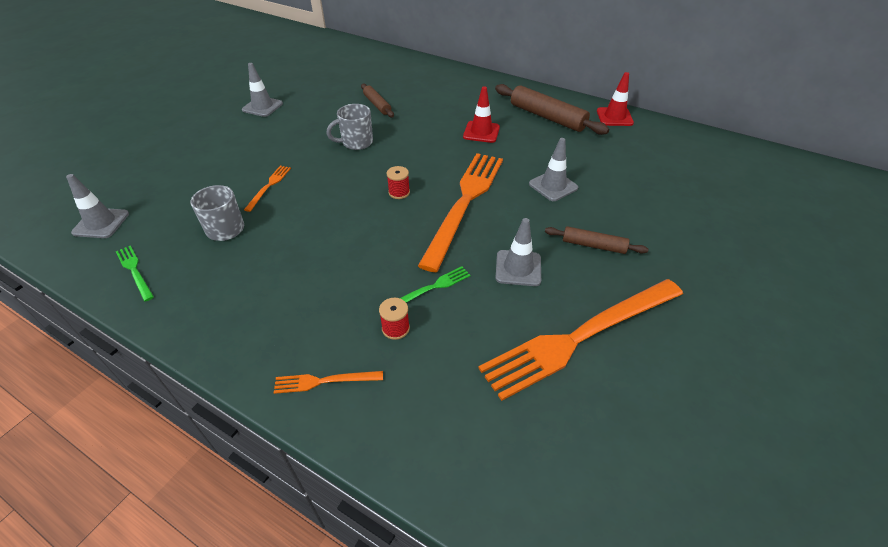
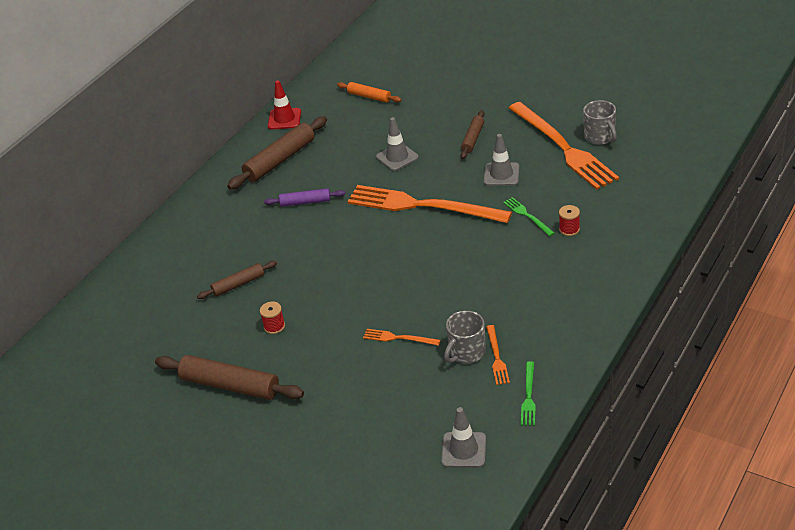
camera: 85 degrees left, 5 degrees down
(134, 271) = (528, 396): green fork -> green fork turned 45 degrees counterclockwise
(262, 107) = (230, 385): grey traffic cone -> brown rolling pin
(324, 381) = (620, 256): orange fork -> orange fork (497, 357)
(356, 142) = (319, 288): grey mug -> grey mug (600, 137)
(399, 192) = (408, 247): red spool -> red spool (274, 326)
(481, 132) = (305, 202): red traffic cone -> purple rolling pin
(667, 167) = (369, 96): none -> orange rolling pin

